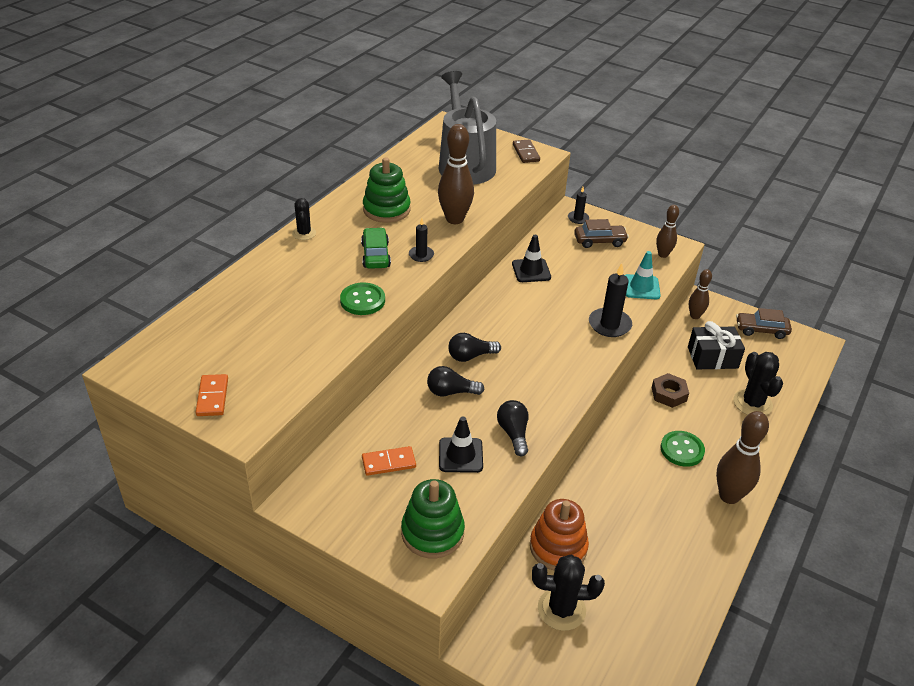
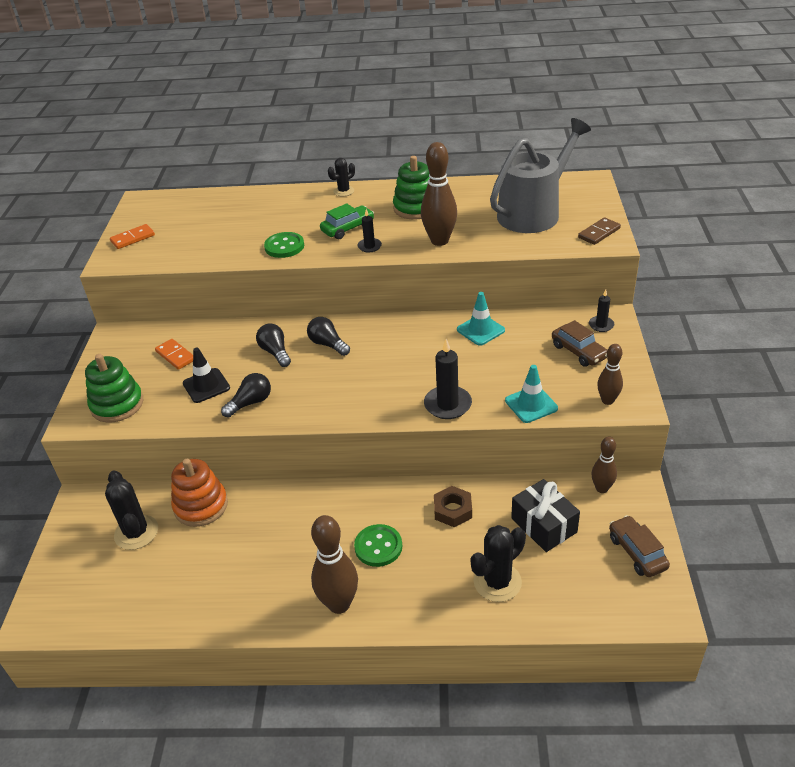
camera: 65 degrees right, 0 degrees up
(531, 271) = (480, 330): black traffic cone -> turquoise traffic cone

